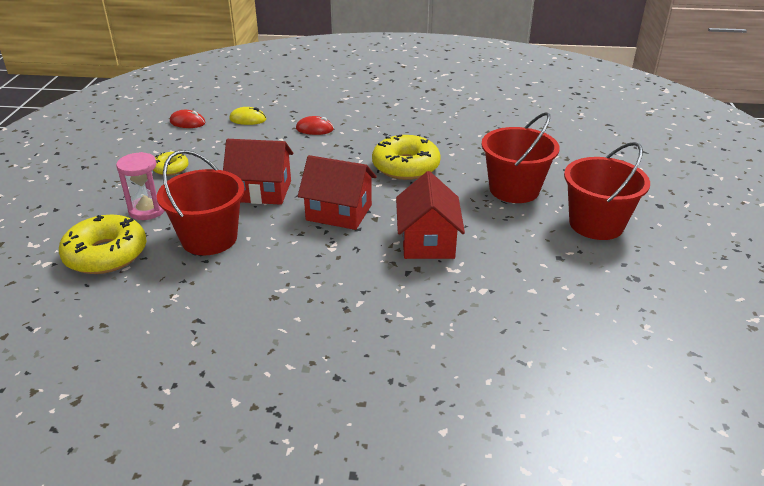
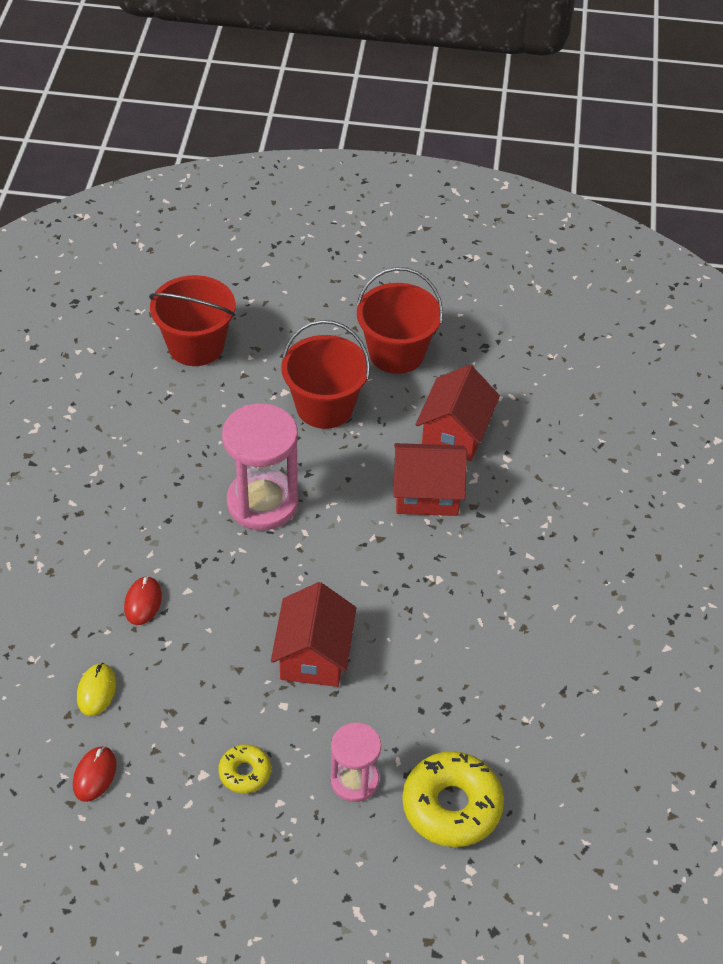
camera: 90 degrees left, 15 degrees up
(209, 239) = (419, 700): red bucket -> red bucket (196, 346)
(339, 212) = (367, 572): red house -> red house (455, 433)
(405, 166) = (262, 502): yellow donut -> pink hourglass

